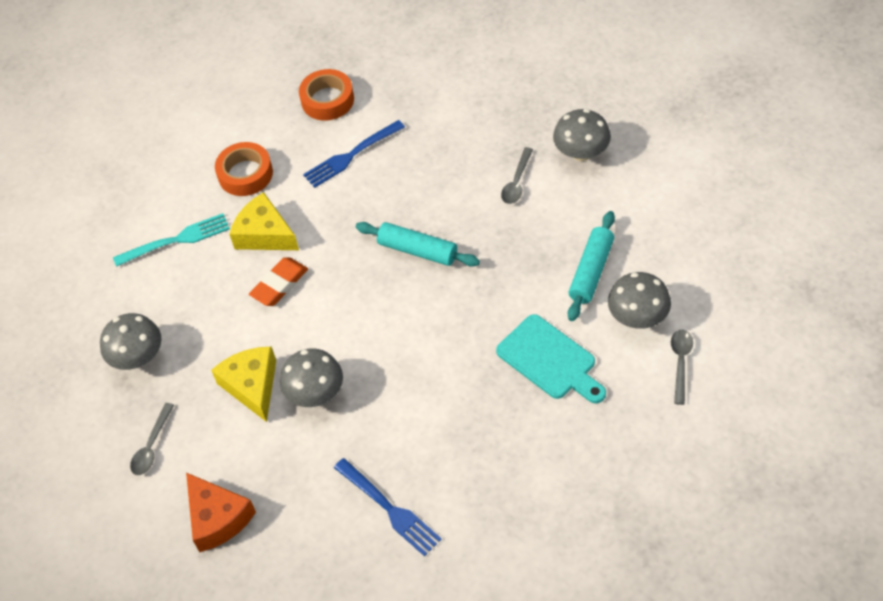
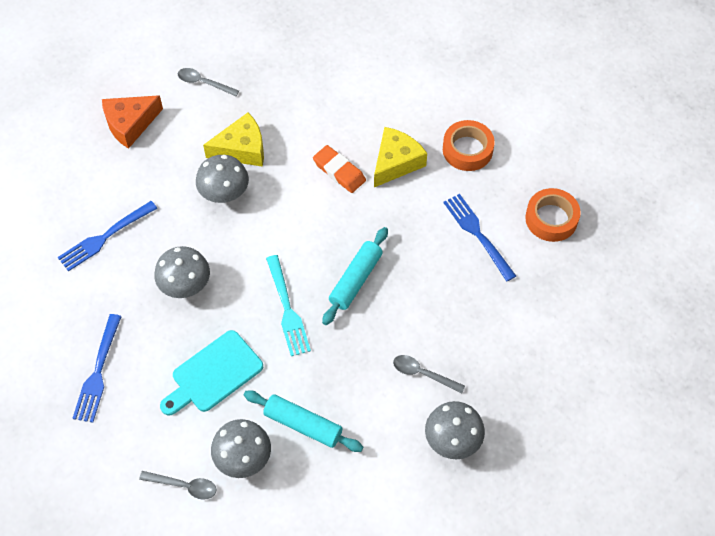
camera: 90 degrees right, 5 degrees up
(137, 357) = (288, 73): grey mushroom -> grey mushroom (185, 284)
(176, 240) = (401, 98): turquoise fork -> turquoise fork (287, 309)
(568, 474) = (98, 372): none -> blue fork

